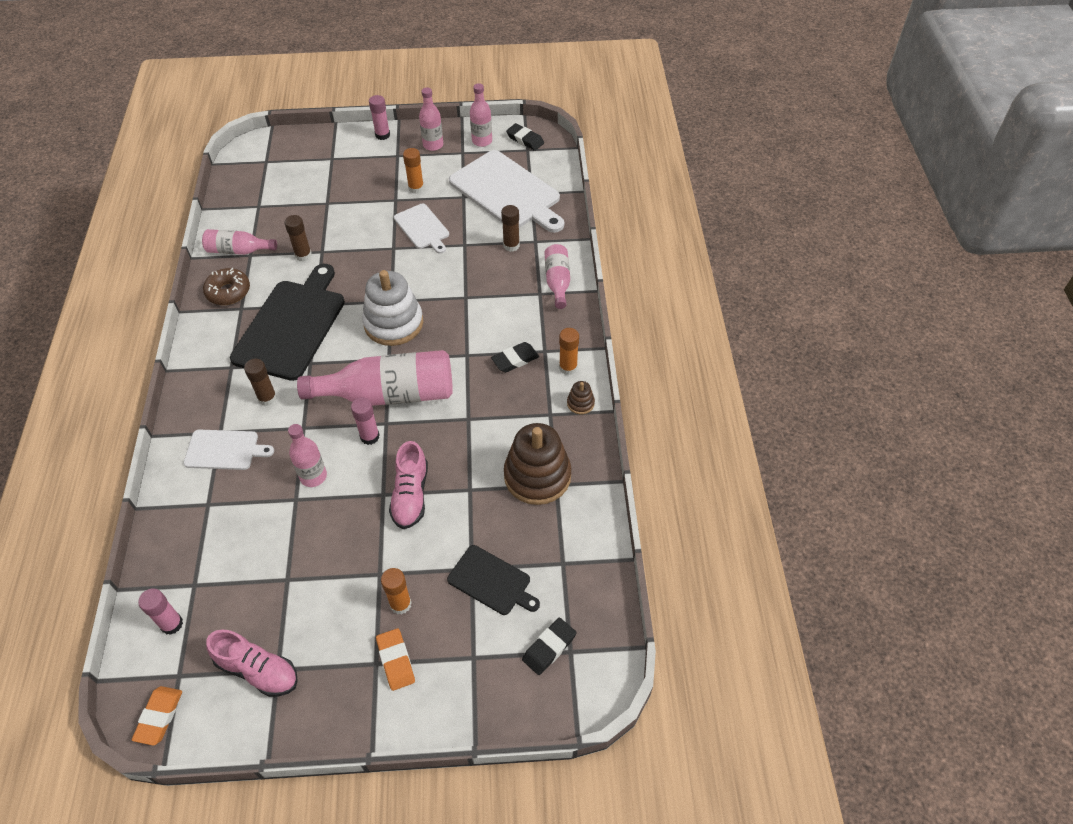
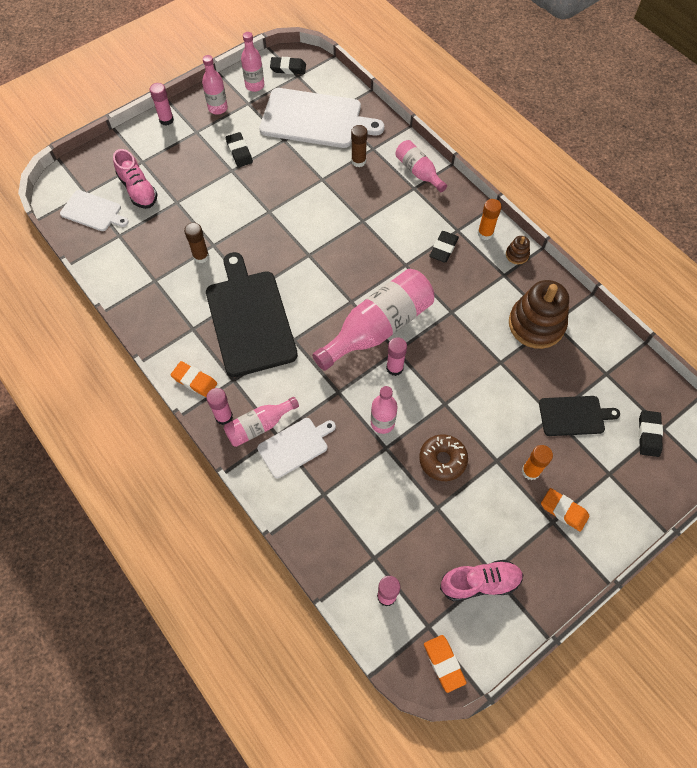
camera: 35 degrees left, 10 degrees up
(195, 391) = (224, 416): none -> pink glue stick
(201, 350) = (194, 381): none -> orange eraser
(228, 292) = (168, 321): brown donut -> brown donut (442, 460)
(238, 251) = (141, 282): pink bottle -> pink bottle (259, 426)
(267, 398) = (288, 386): brown glue stick -> none
(393, 323) = (328, 271): white stacking toy -> none
(410, 495) = (465, 392): pink shoe -> pink shoe (138, 190)
(416, 188) = (239, 152): orange glue stick -> black eraser
(422, 228) = (276, 182): white cutting board -> white cutting board (93, 211)

